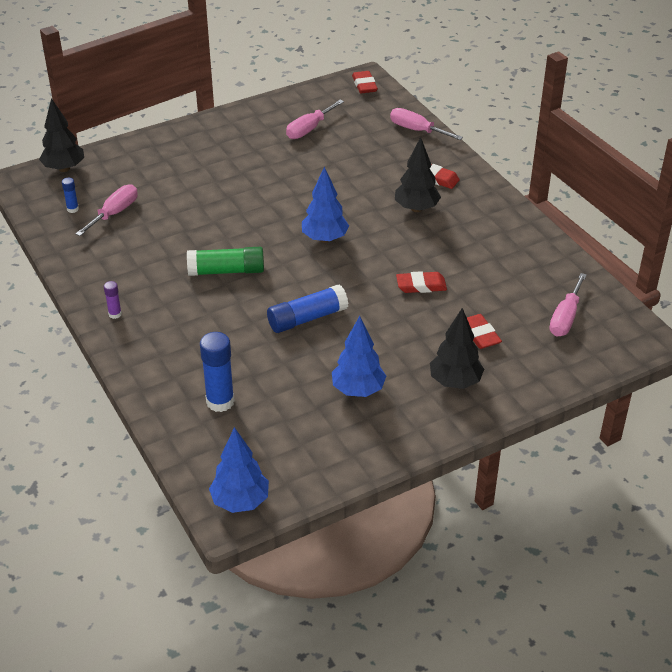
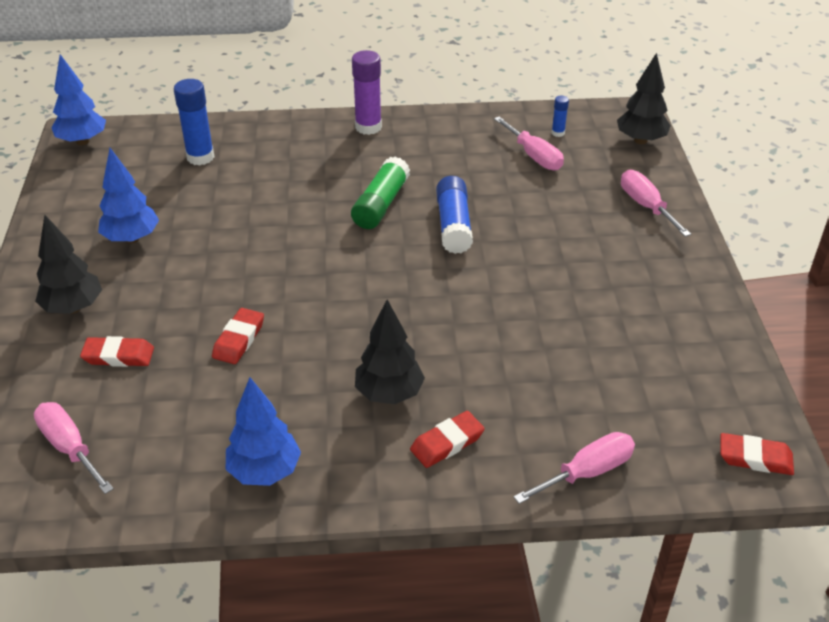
camera: 115 degrees right, 0 degrees up
(115, 314) = (368, 127): purple glue stick -> purple glue stick, size x2.00
(307, 318) = (261, 236): blue glue stick -> blue glue stick (453, 225)
(309, 129) = (642, 351): pink screwdriver -> pink screwdriver (646, 206)
(324, 238) = (385, 290): blue tree -> blue tree (265, 471)

